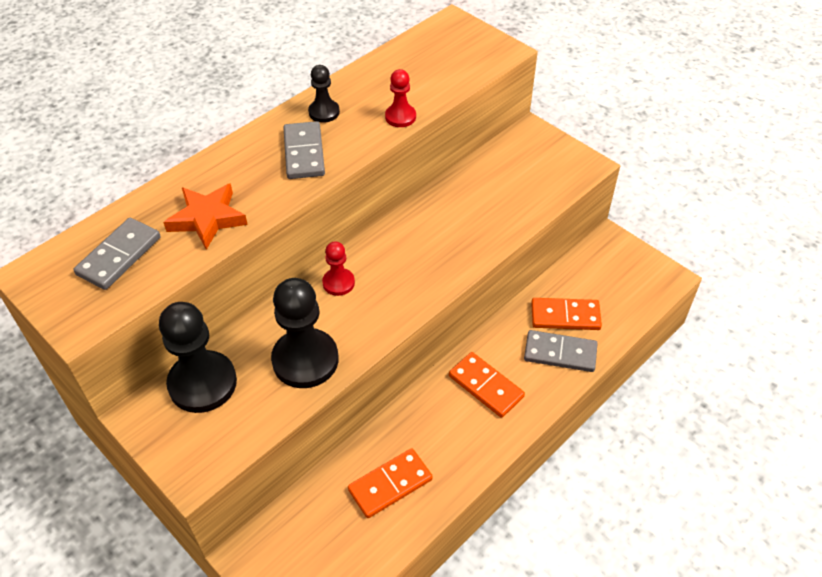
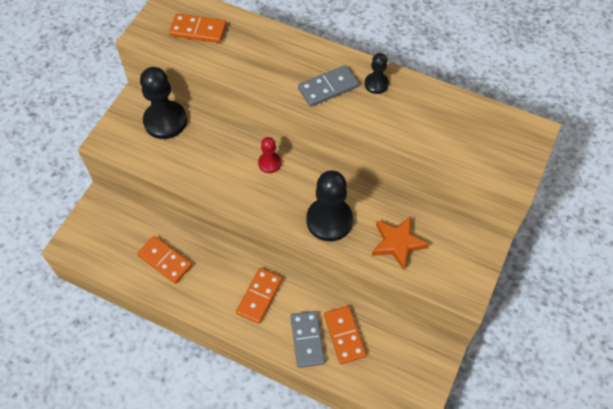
camera: 70 degrees right, 10 degrees up
(119, 256) = (198, 30): grey domino -> orange domino
(207, 219) = (245, 60): orange star -> orange star (397, 243)
(305, 360) = (199, 167): black pawn -> black pawn (329, 220)
(400, 117) = (394, 132): red pawn -> none

